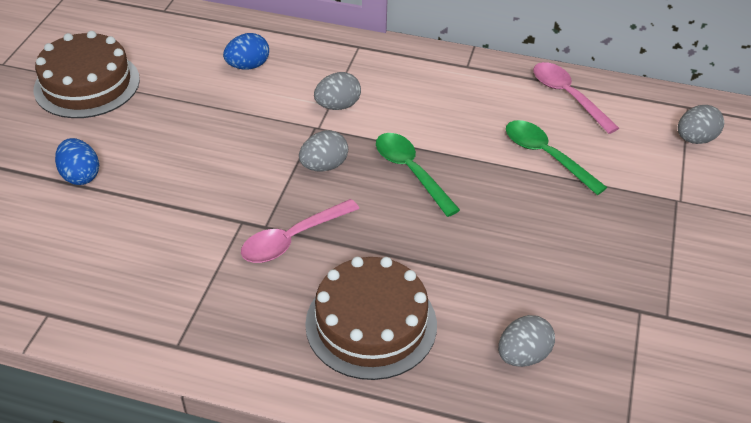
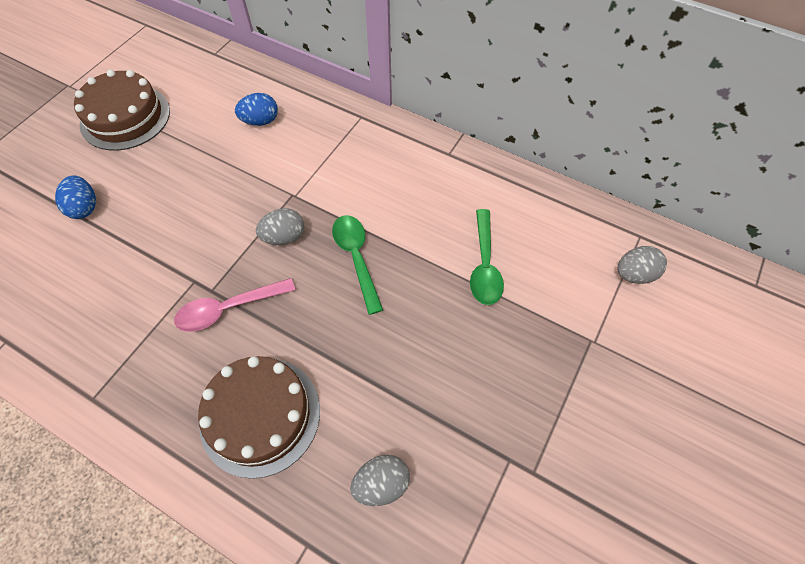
camera: 15 degrees right, 15 degrees up
(338, 106) = (320, 176): grey egg -> none
(546, 156) = (484, 265): green spoon -> green spoon turned 150 degrees counterclockwise
(567, 96) = (529, 203): pink spoon -> none

